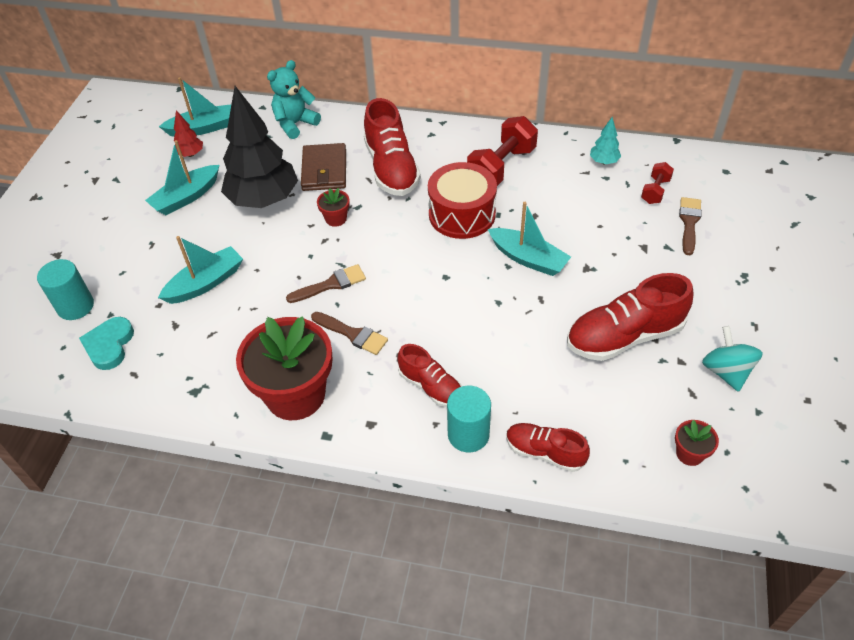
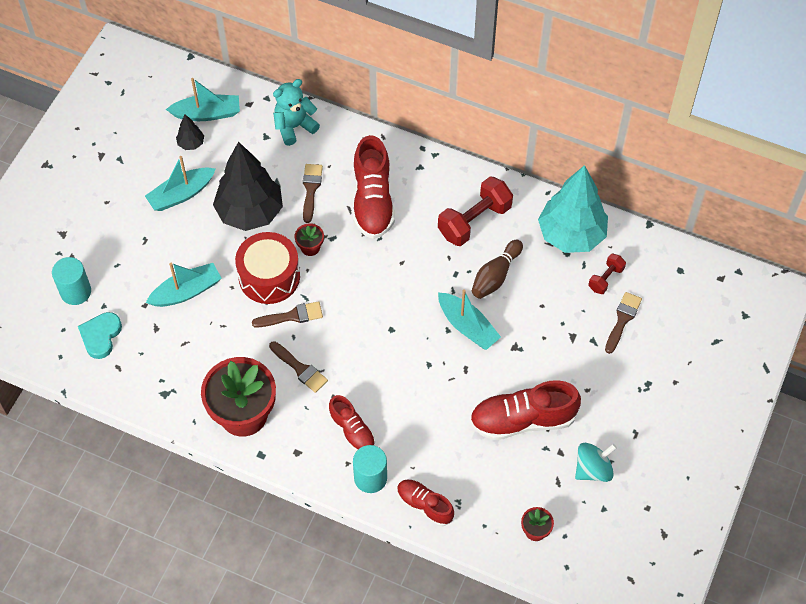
camera: 10 degrees right, 10 degrees up
(190, 154) = (191, 143): red tree -> black tree
(324, 170) = (311, 189): brown wallet -> brown brush
(462, 214) = (423, 267): red drum -> red drum (269, 277)
(541, 209) = (495, 276): none -> brown bowling pin
(603, 161) = (571, 235): turquoise tree -> turquoise tree, size x2.38
(726, 371) = (593, 469): turquoise spinning top -> turquoise spinning top turned 60 degrees clockwise

